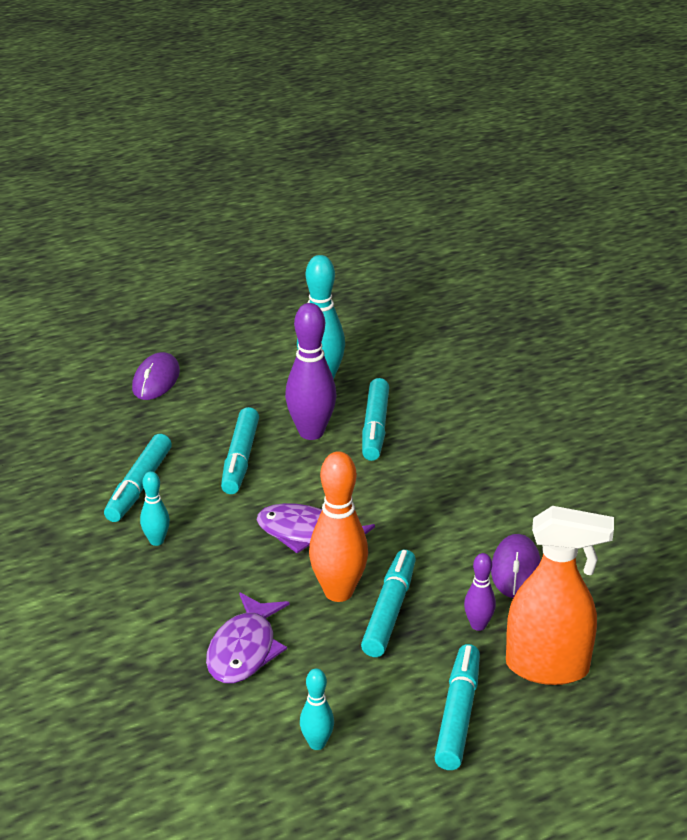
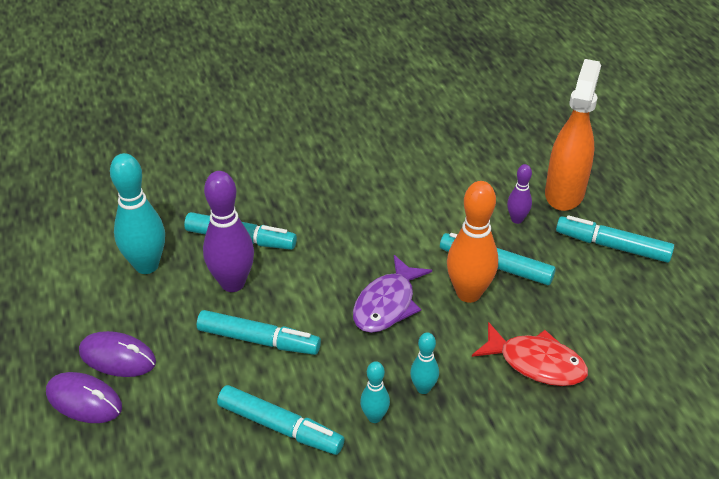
camera: 80 degrees left, 10 degrees up
(244, 650) = (536, 363): purple fish -> red fish
(317, 743) = (644, 328): turquoise bowling pin -> turquoise bowling pin (423, 388)
(516, 570) = (455, 189): purple mouse -> purple mouse (117, 357)

